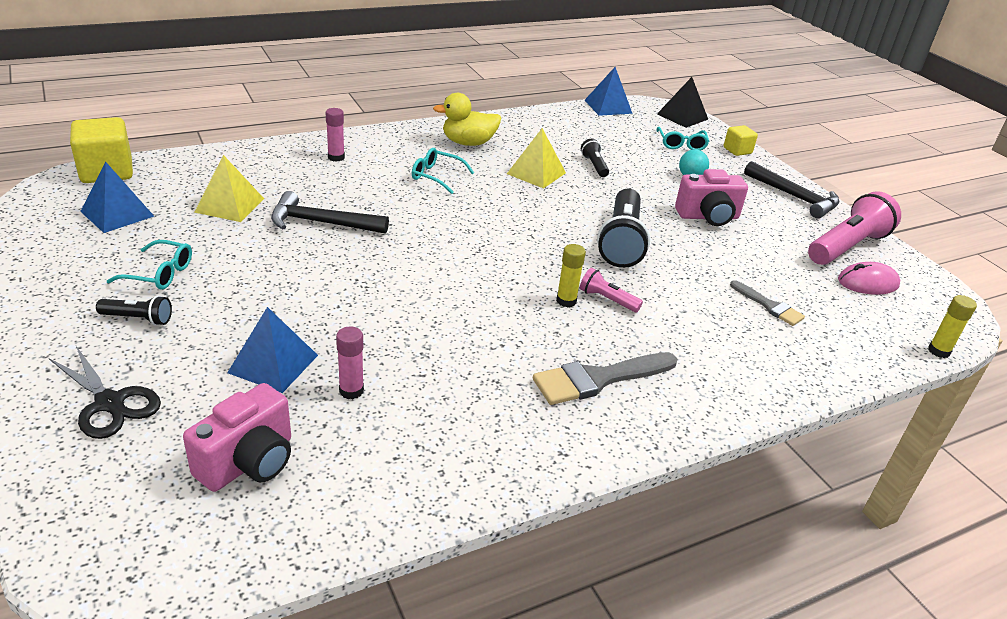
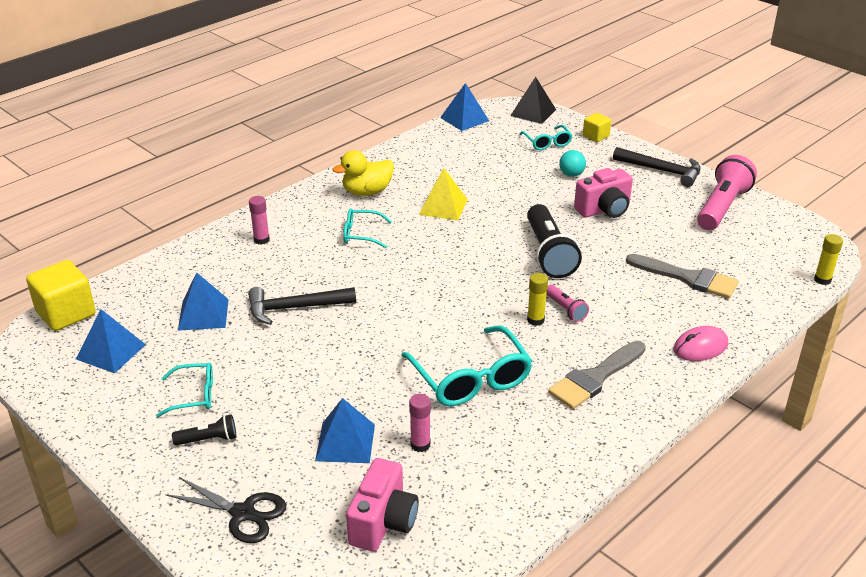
camera: 15 degrees left, 0 degrees up
(230, 205) = (203, 314): yellow pyramid -> blue pyramid
(455, 338) = (470, 378): none -> turquoise glasses
(594, 166) = (487, 185): black flashlight -> none
(607, 300) = (566, 309): pink flashlight -> pink flashlight turned 135 degrees counterclockwise
(769, 306) = (688, 278): grey brush -> grey brush, size x1.67
(867, 283) = (750, 236): pink mouse -> pink mouse (700, 347)

